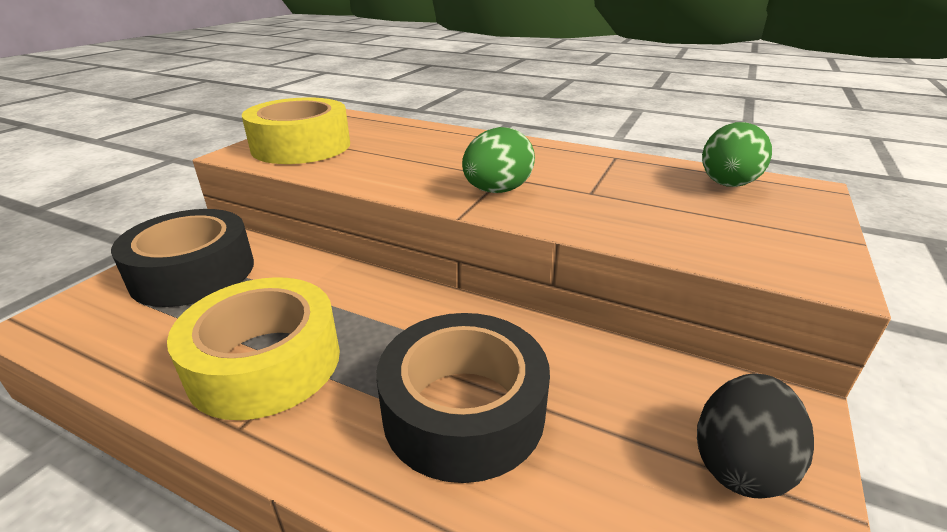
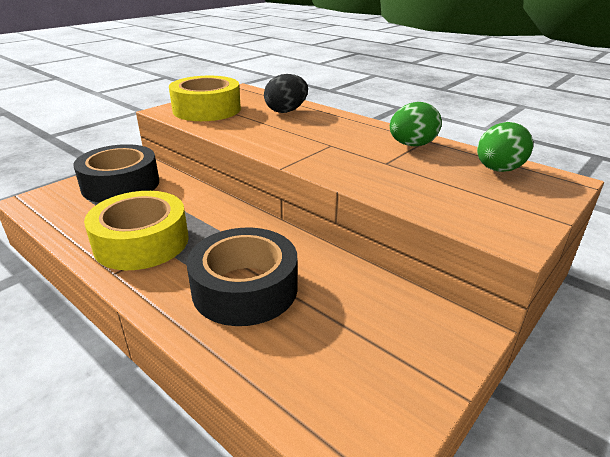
camera: 15 degrees right, 0 degrees up
(497, 191) = (319, 154): green egg -> green egg (412, 145)
(739, 464) = (405, 351): black egg -> black egg (286, 111)

